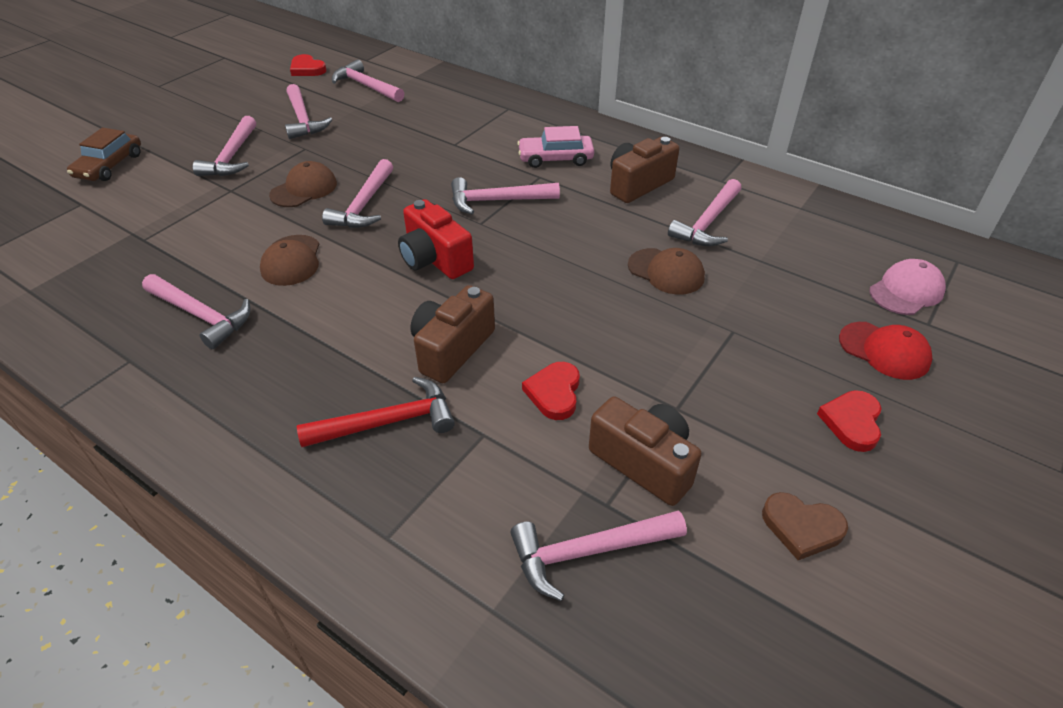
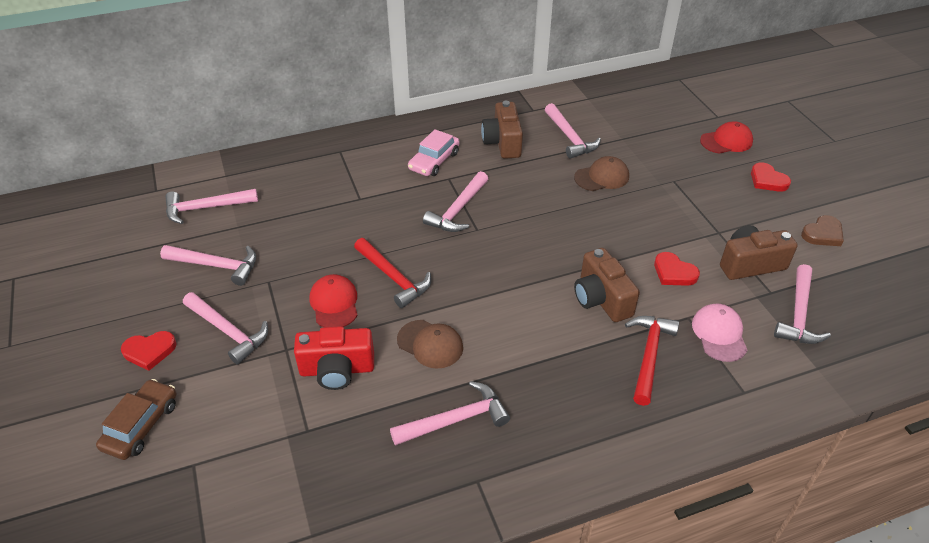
camera: 55 degrees left, 0 degrees up
(109, 166) = (141, 425): brown car -> brown car turned 120 degrees counterclockwise
(304, 189) = (334, 303): brown cap -> red cap
(307, 69) = (122, 231): red heart -> red heart (149, 351)
(364, 205) = (393, 277): pink hammer -> red hammer
(435, 259) = (499, 268): red camera -> red camera (337, 370)
(906, 291) = (688, 108): pink cap -> pink cap (719, 334)

